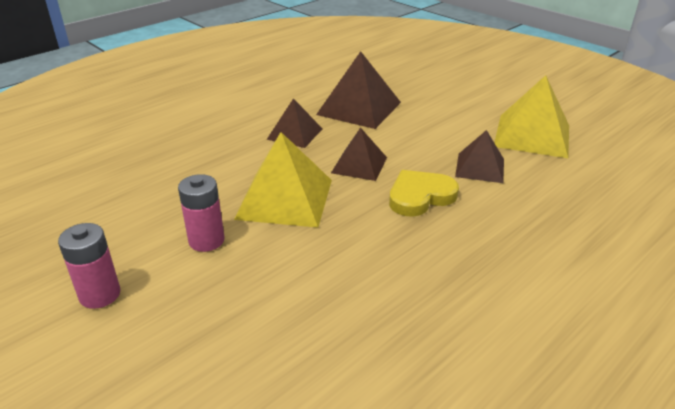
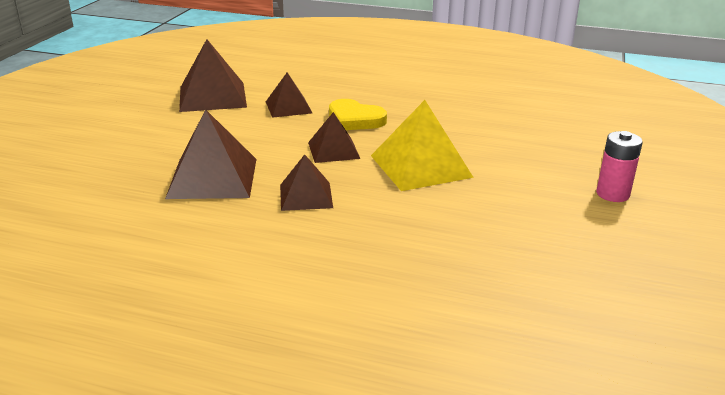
camera: 120 degrees left, 5 degrees down
(206, 240) = (510, 178): pink battery -> none
(532, 135) = (212, 96): yellow pyramid -> brown pyramid

